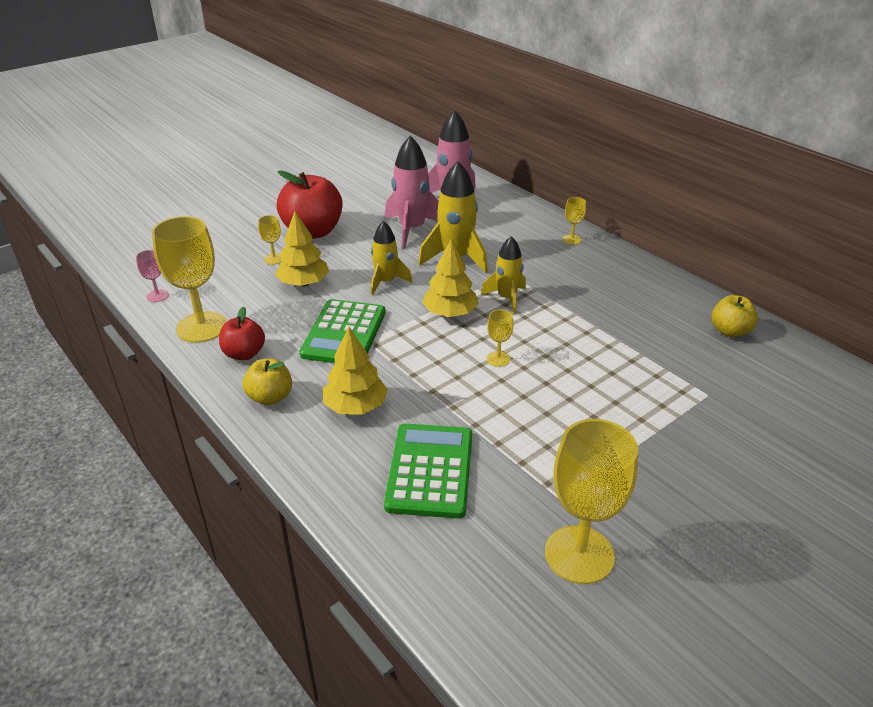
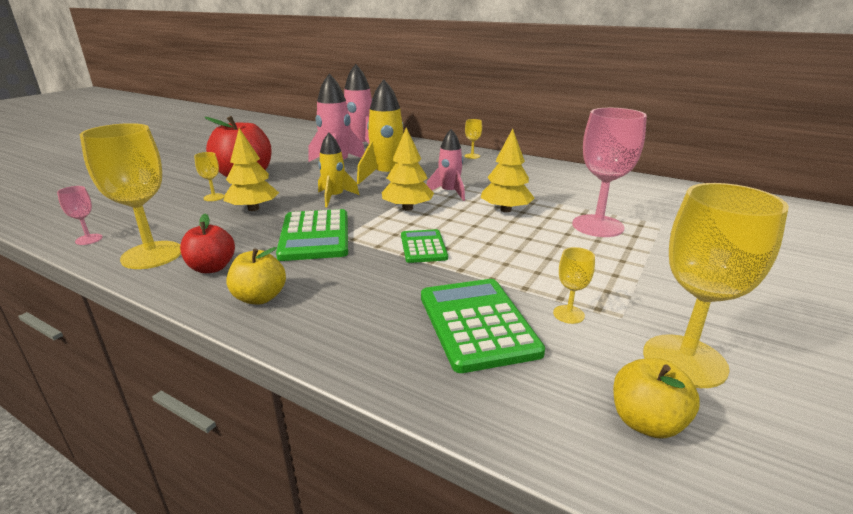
camera: 20 degrees left, 10 degrees down
(355, 406) = (361, 287): yellow tree -> yellow tree (505, 210)
(435, 371) = (423, 247): none -> green calculator
(498, 359) = (474, 230): yellow goblet -> yellow goblet (568, 314)
(506, 298) = (449, 193): yellow rocket -> pink rocket
(632, 382) = (597, 226): none -> pink goblet
(729, 331) = (635, 187): yellow apple -> yellow apple (646, 422)

